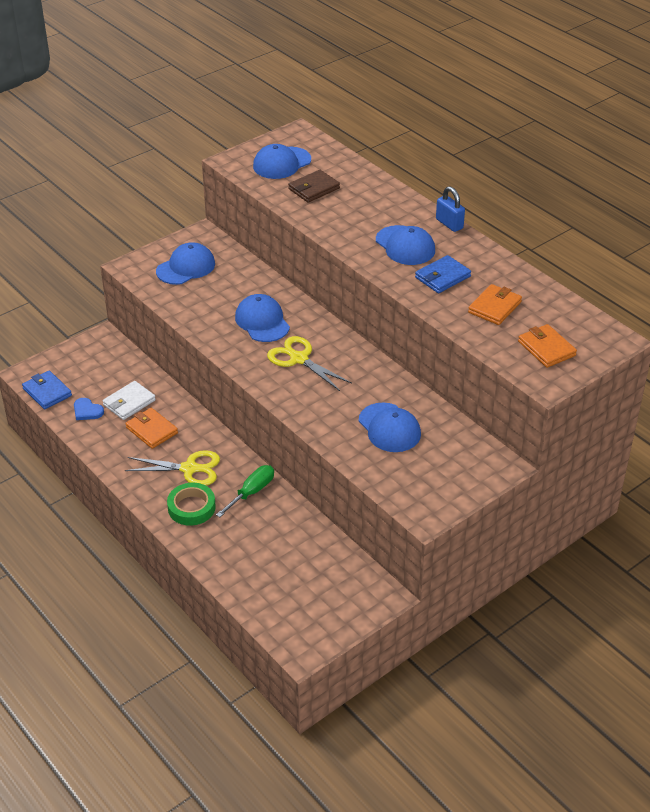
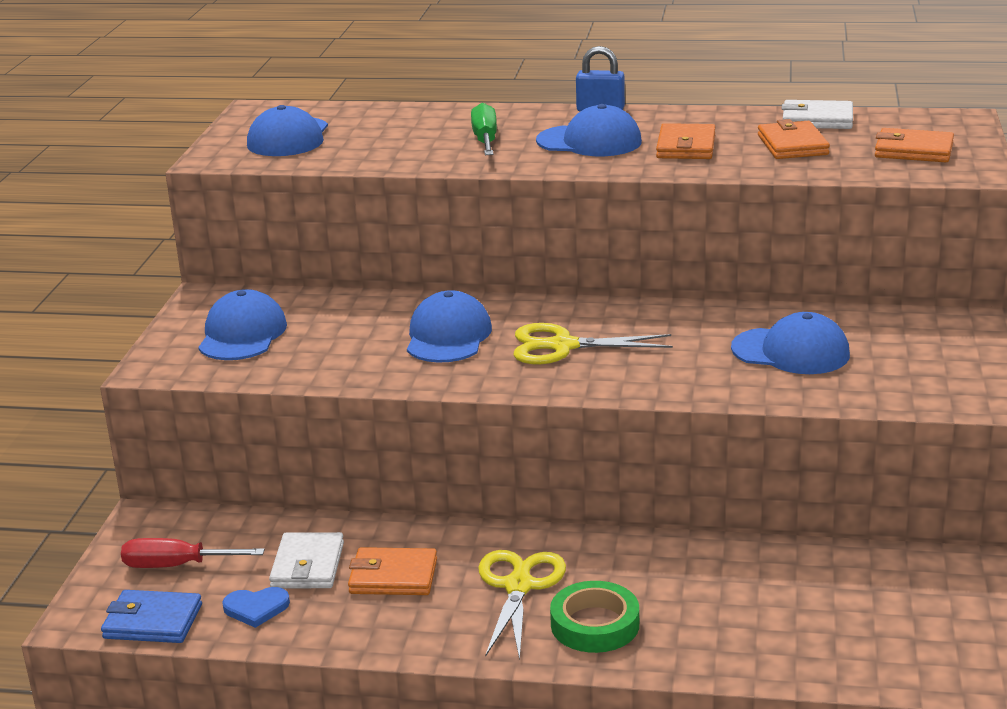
camera: 40 degrees left, 15 degrees down
(85, 370) = (176, 565): none -> red screwdriver
(189, 469) = (518, 586): yellow scissors -> yellow scissors turned 45 degrees counterclockwise
(252, 492) = (644, 562): green screwdriver -> green screwdriver (485, 140)
(262, 321) = (448, 336): blue cap -> blue cap turned 75 degrees clockwise
(314, 189) = (377, 141): brown wallet -> none
(442, 277) = (686, 146): blue wallet -> orange wallet
(541, 295) = (817, 119): none -> white wallet

